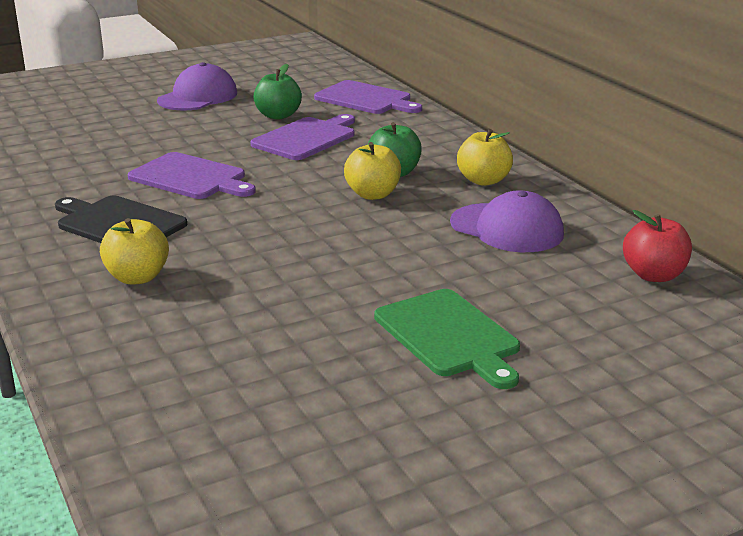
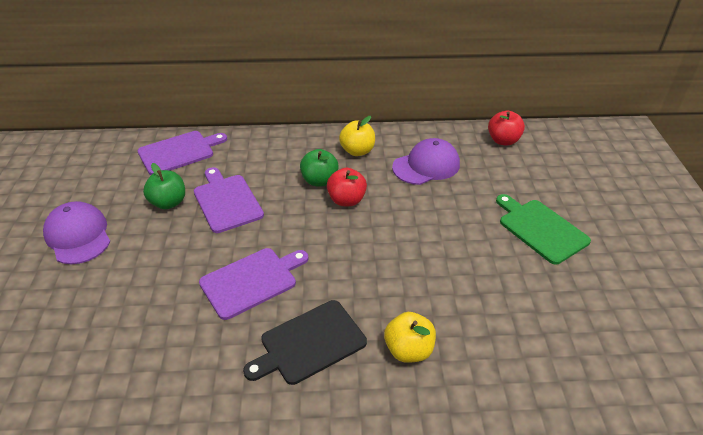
camera: 65 degrees left, 15 degrees up
(373, 194) = (346, 200): yellow apple -> red apple
(449, 336) = (540, 229): green cutting board -> green cutting board turned 120 degrees counterclockwise

